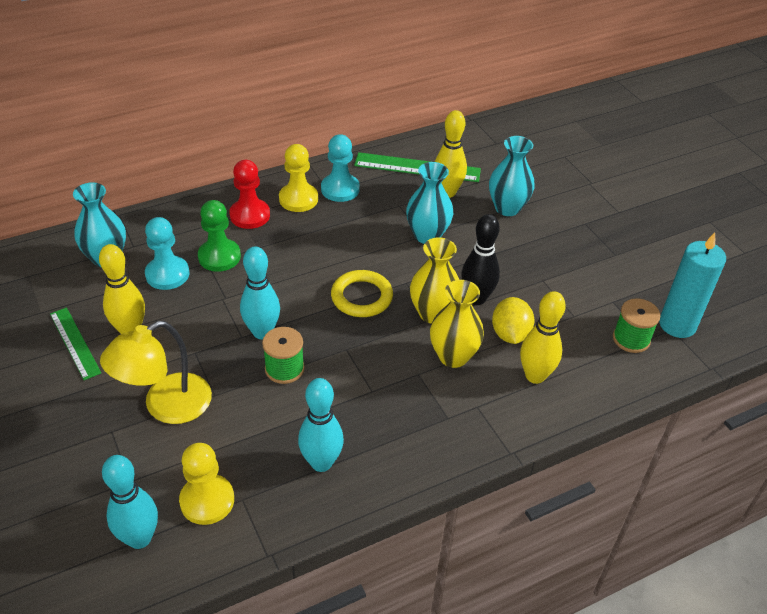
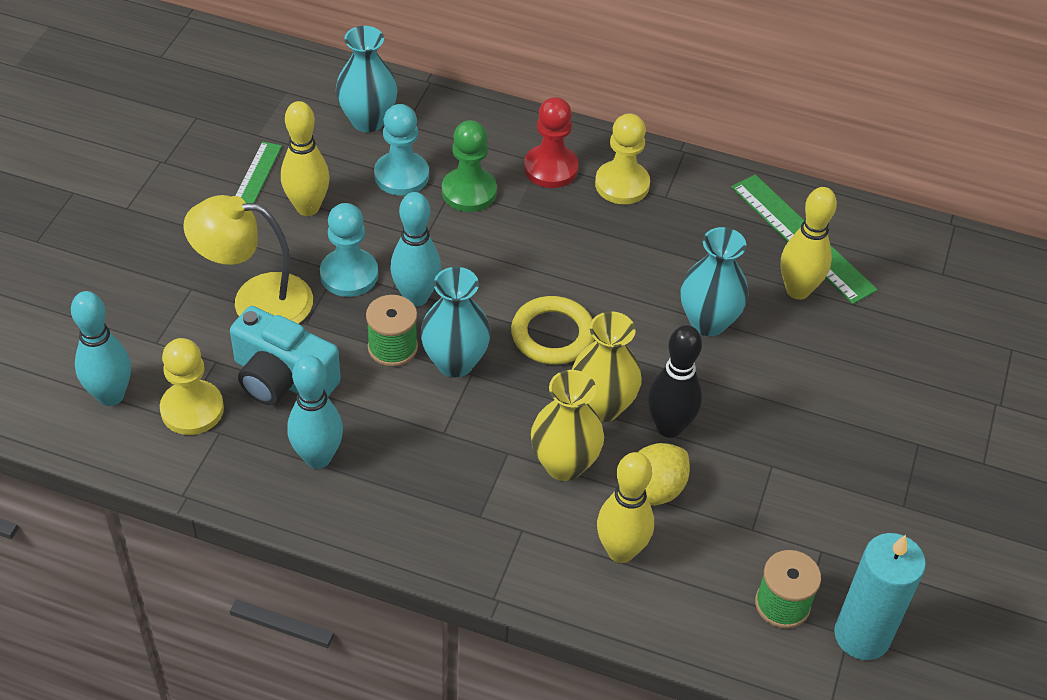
camera: 45 degrees right, 5 degrees up
(241, 436) = (282, 378): none -> turquoise camera
(340, 189) = (680, 204): turquoise pawn -> turquoise pawn (349, 274)
(507, 208) = (845, 358): turquoise vase -> turquoise vase (455, 362)

